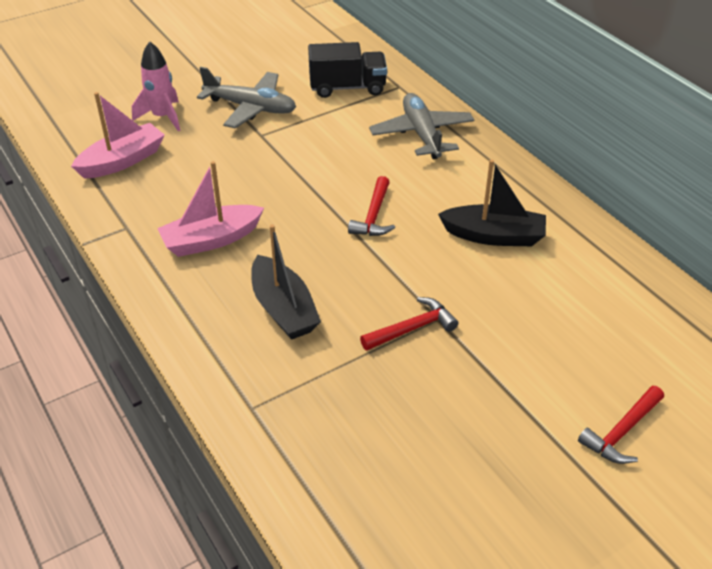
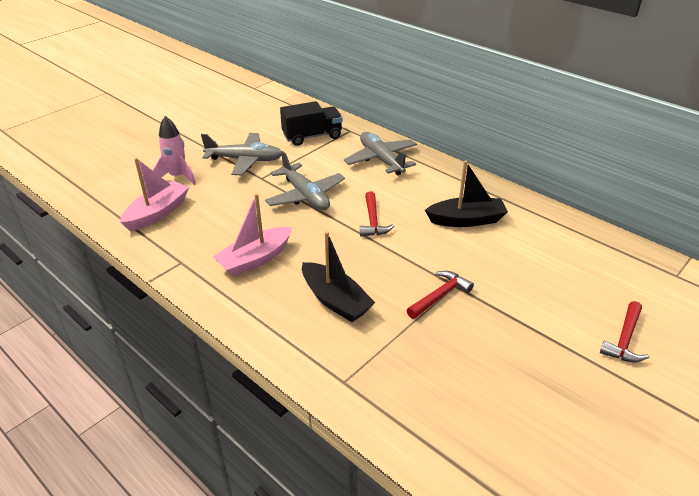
camera: 15 degrees left, 5 degrees down
(305, 168) = (305, 195): none -> grey plane

